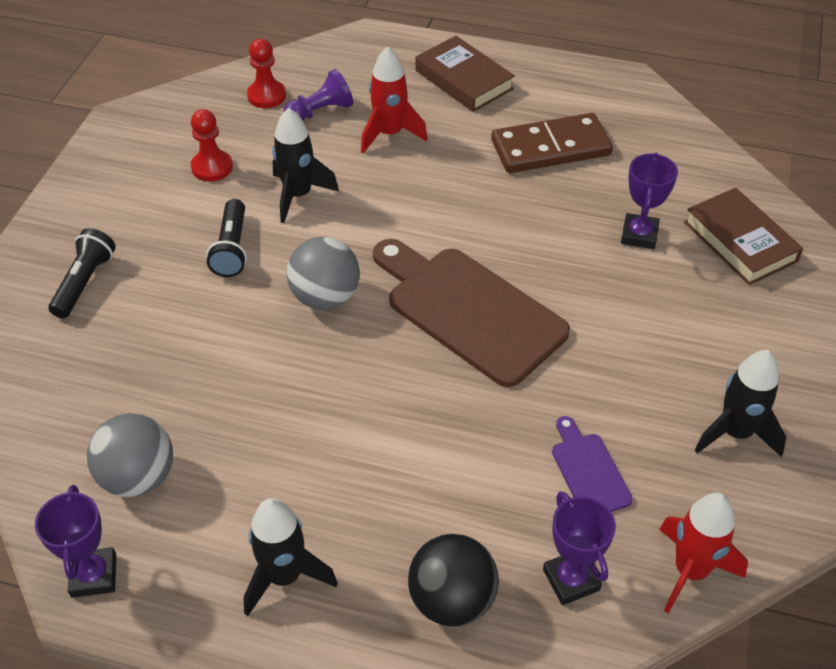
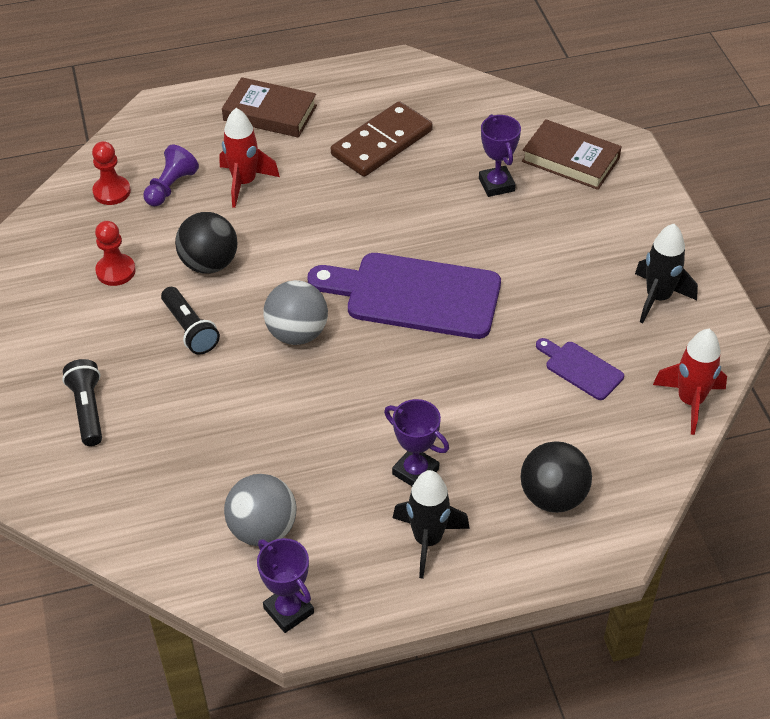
camera: 30 degrees left, 0 degrees up
(298, 195) = (209, 264): black rocket -> black ball
(469, 311) = (415, 295): brown cutting board -> purple cutting board
(571, 580) = (620, 445): purple trophy -> purple trophy (415, 471)

